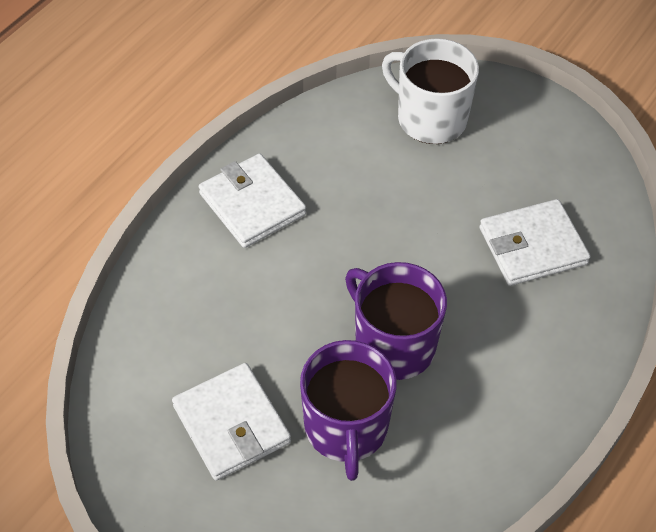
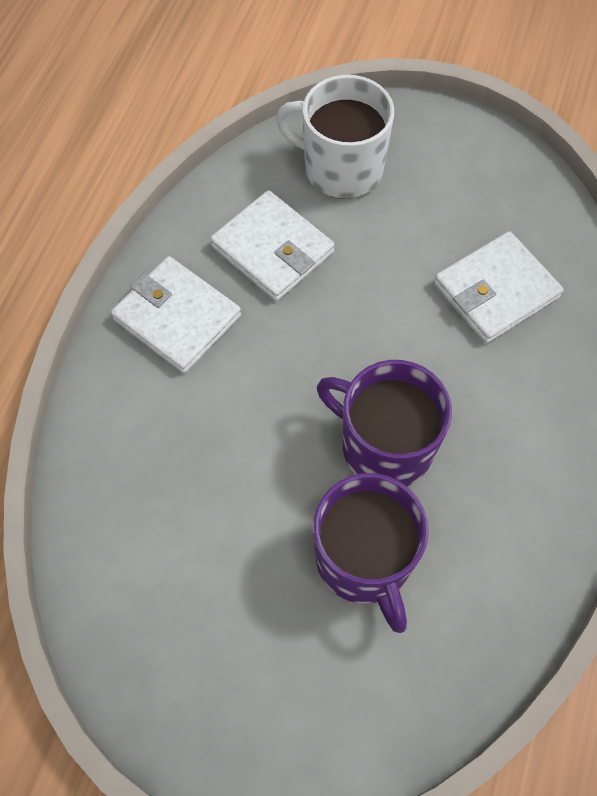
camera: 15 degrees left, 10 degrees up
(231, 424) = (236, 592): white wallet -> white wallet (272, 250)

